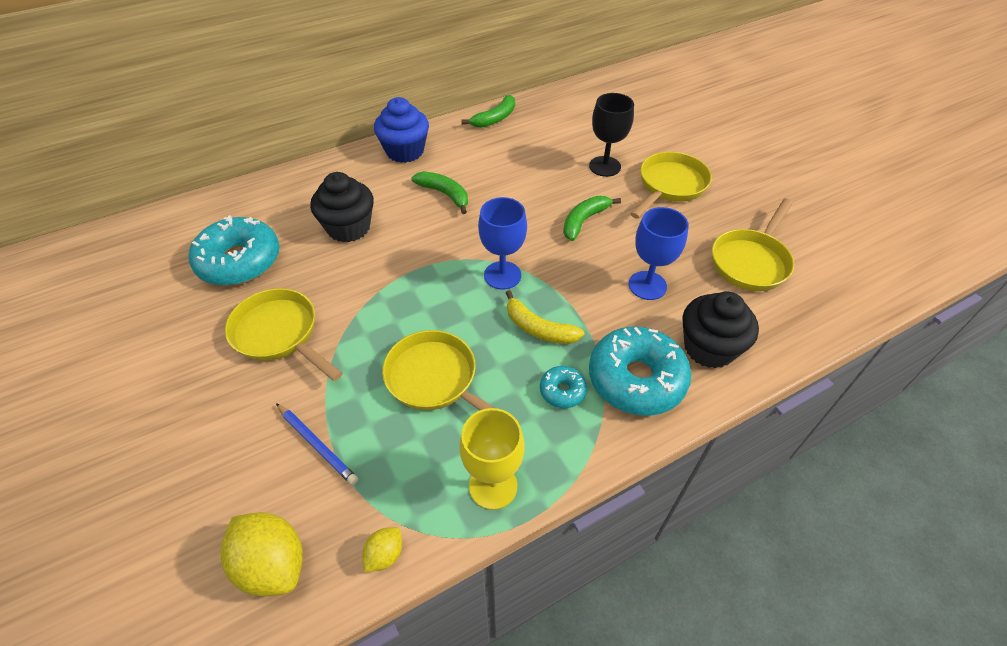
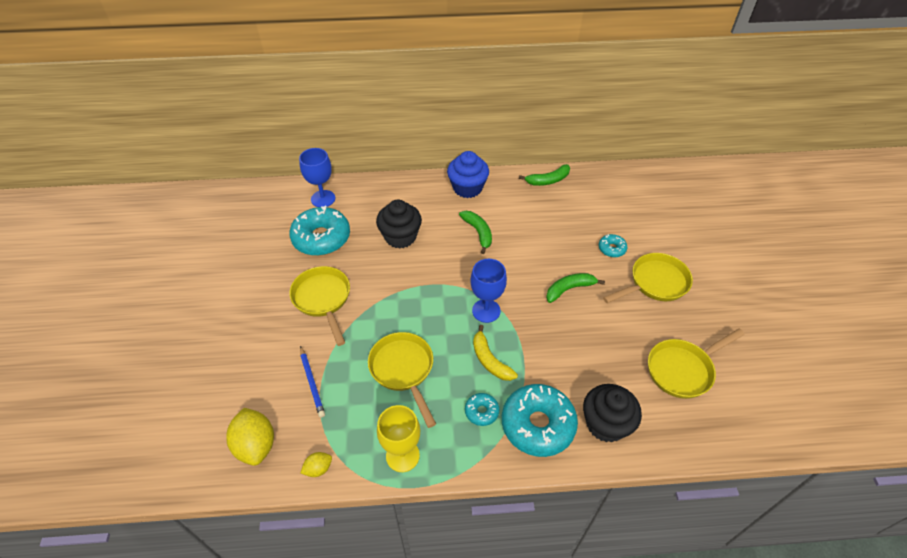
camera: 25 degrees right, 0 degrees up
(605, 166) = (611, 249): black goblet -> turquoise donut
(647, 285) = (587, 358): blue goblet -> blue goblet (323, 199)

